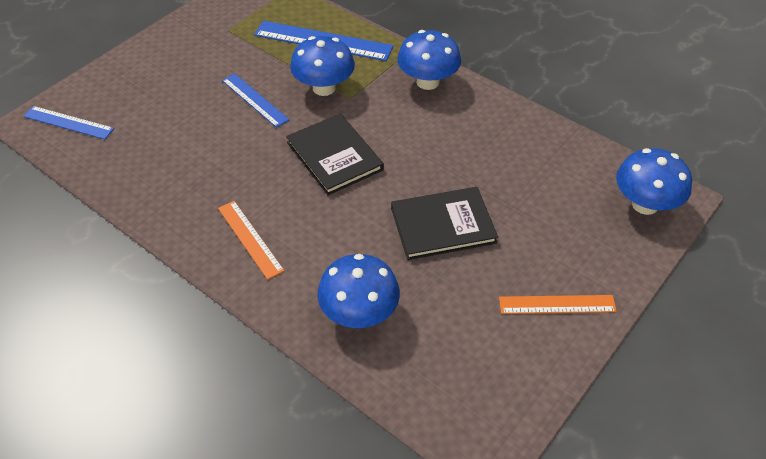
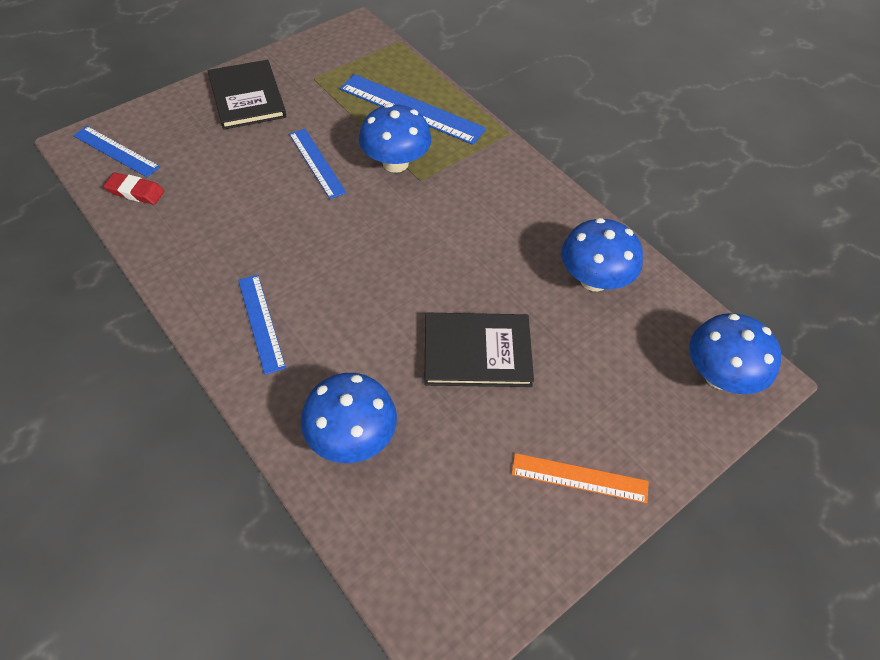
camera: 10 degrees right, 5 degrees up
(99, 153) = (135, 192): none -> red eraser
(250, 238) = (261, 322): orange ruler -> blue ruler
(334, 156) = (382, 245): black book -> black book (247, 97)
(427, 82) = (511, 178): blue mushroom -> blue mushroom (594, 279)

